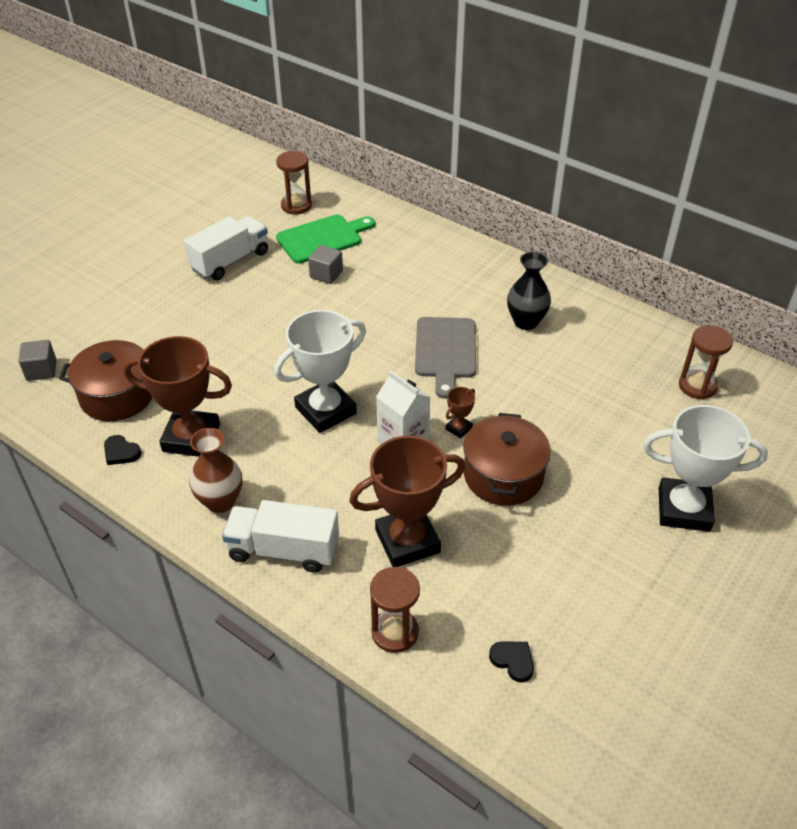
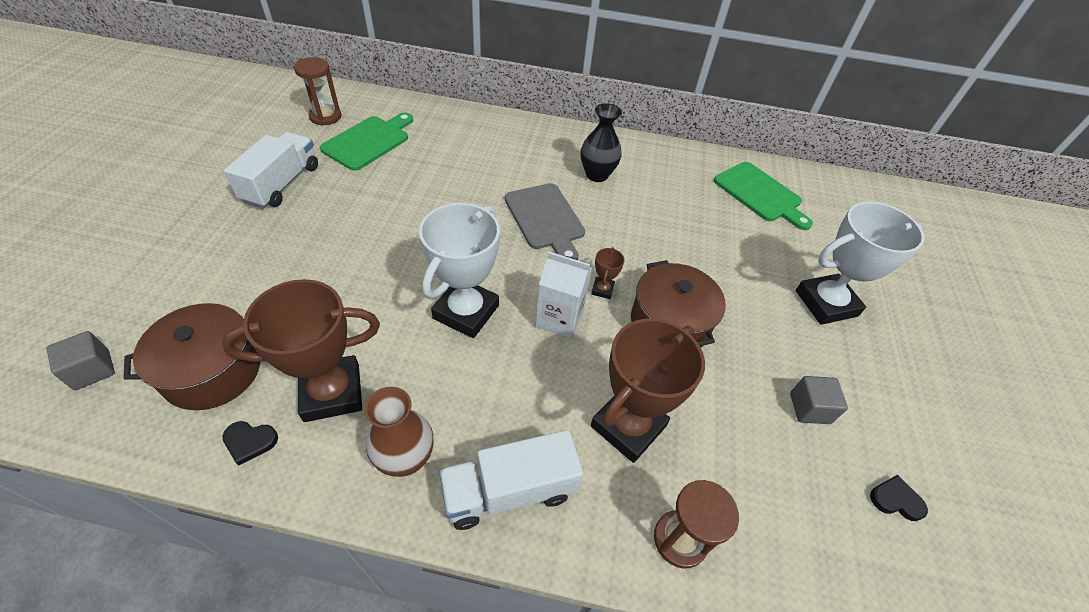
camera: 30 degrees left, 5 degrees up
(326, 274) = (391, 174): grey cube -> grey cube (809, 408)
(513, 661) = (804, 518): black heart -> black heart (895, 500)
(697, 386) = (760, 194): brown hourglass -> green cutting board

